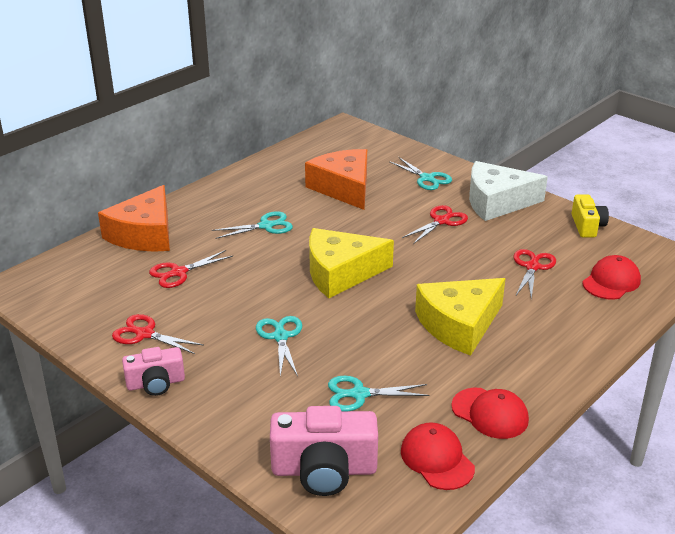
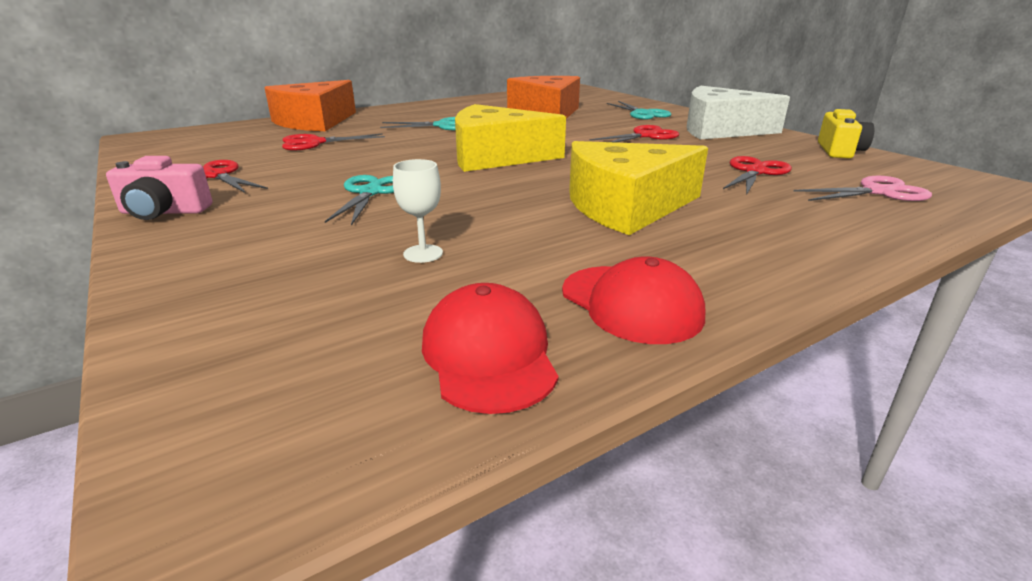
camera: 15 degrees right, 5 degrees down
(324, 470) = (266, 337): pink camera -> none
(359, 394) = (423, 254): turquoise scissors -> white goblet
(611, 281) = (878, 192): red cap -> pink scissors

